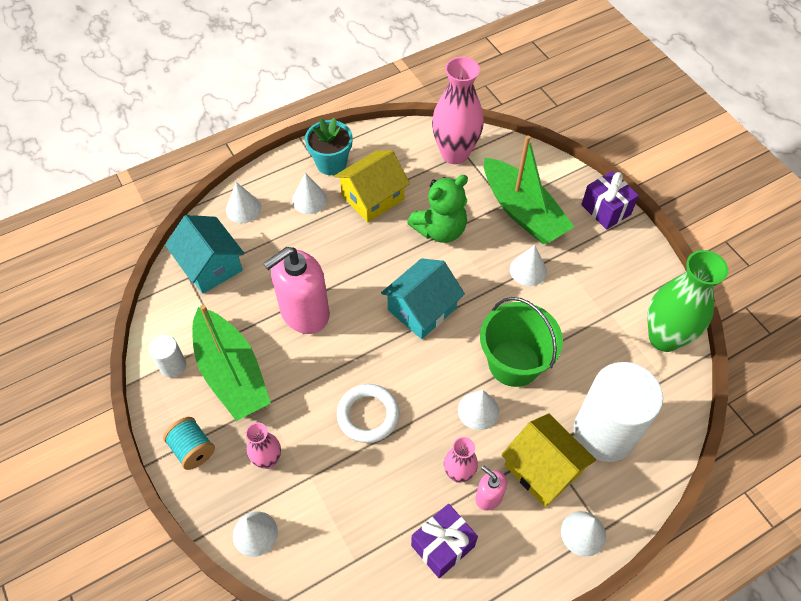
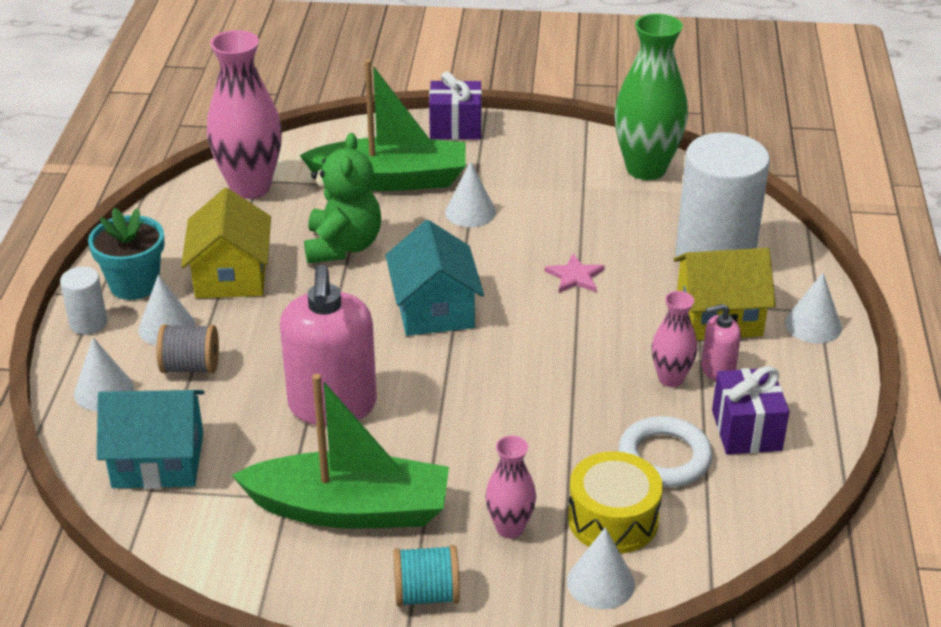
camera: 55 degrees left, 20 degrees down
(173, 365) = (277, 563): white cylinder -> white cylinder (88, 323)
(287, 231) = (191, 367): none -> grey spool
(310, 511) = (613, 519): none -> yellow drum
(368, 415) = (531, 415): white ring -> white ring (664, 457)
(478, 410) = (607, 328): white cone -> none
(514, 363) = (575, 276): green bucket -> pink star

